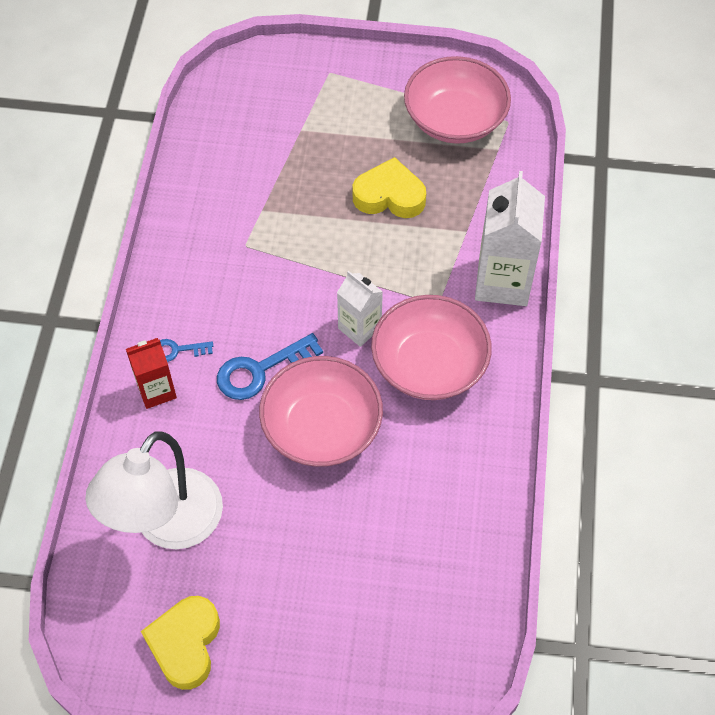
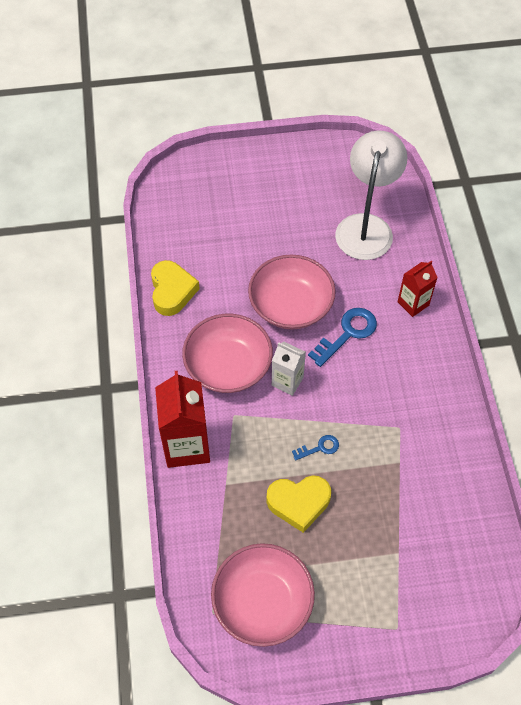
camera: 165 degrees right, 0 degrees up
(177, 350) = (412, 334): blue key -> blue key (319, 448)
(185, 644) = (327, 171): yellow heart -> yellow heart (172, 291)
(502, 282) = (186, 446): white carton -> red carton

